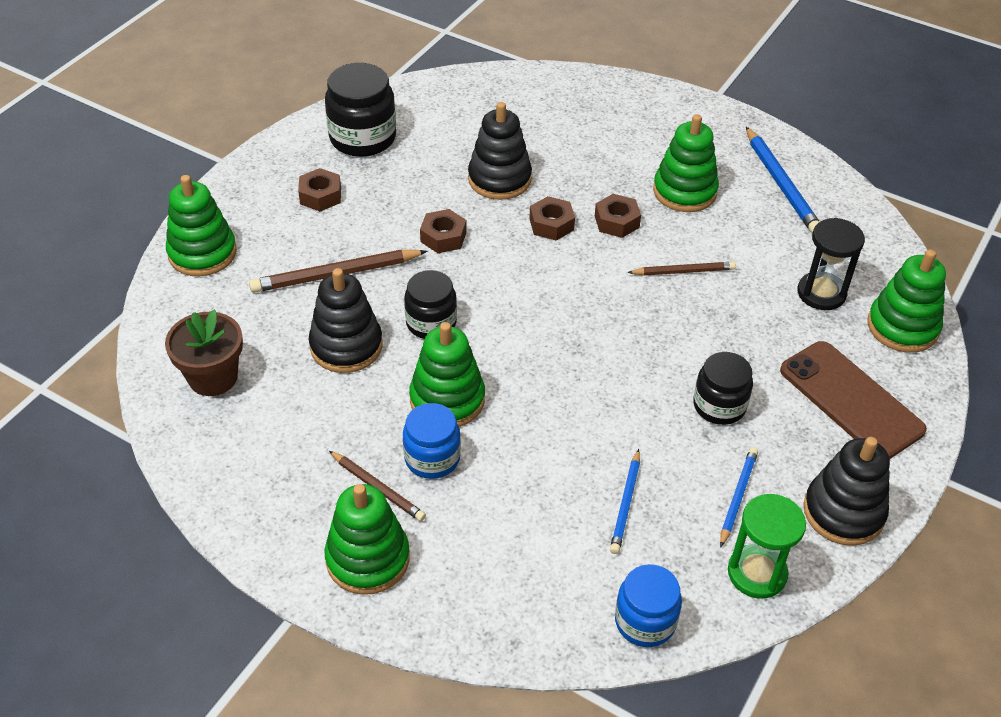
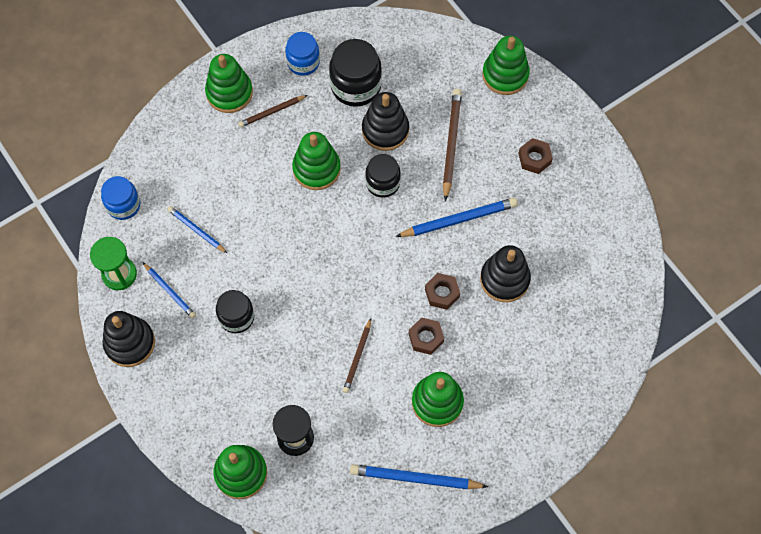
camera: 115 degrees right, 20 degrees up
(213, 377) = (393, 55): brown flower pot -> none
(363, 138) = (589, 205): black jar -> black jar (356, 86)
(432, 458) = (278, 145): blue jar -> blue jar (303, 62)
(443, 237) = (459, 219): brown nut -> blue pencil
(850, 400) = (201, 398): brown phone -> none

